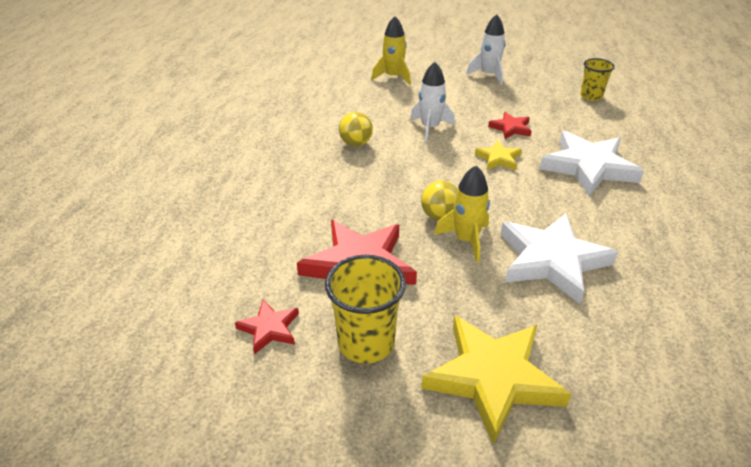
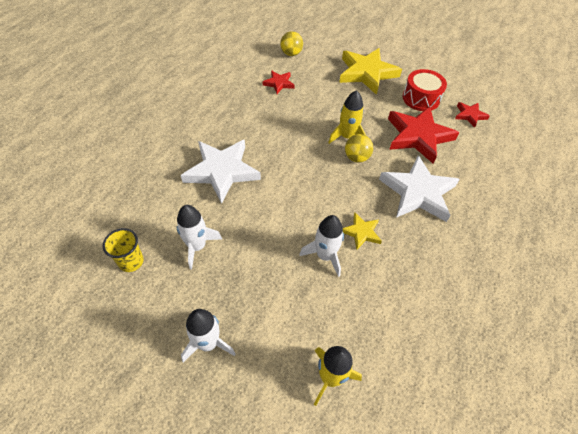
camera: 165 degrees left, 15 degrees up
(356, 143) = (402, 252): yellow ball -> yellow ball (291, 54)
(366, 342) = (421, 98): yellow cup -> red drum
(498, 158) = (285, 198): yellow star -> yellow star (361, 232)
(510, 128) = (249, 234): red star -> red star (279, 83)
(548, 113) = (197, 246): none -> white rocket
(551, 260) = (304, 113): white star -> white star (418, 192)

